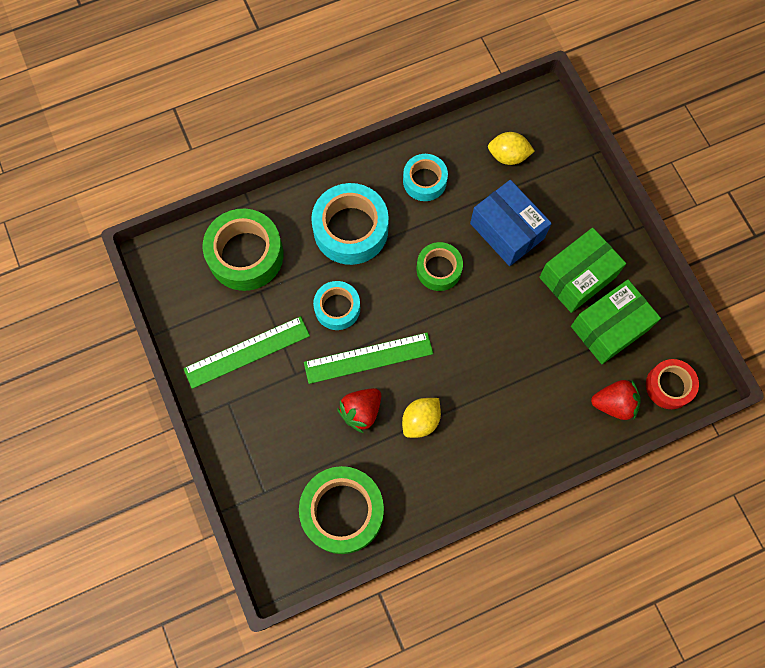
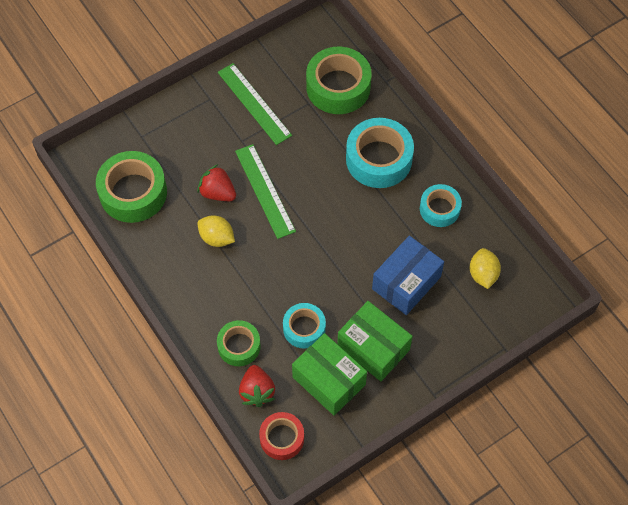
camera: 80 degrees right, 10 degrees down
(337, 308) = (304, 161): turquoise tape -> turquoise tape (304, 328)
(439, 269) = (356, 232): green tape -> green tape (239, 346)

